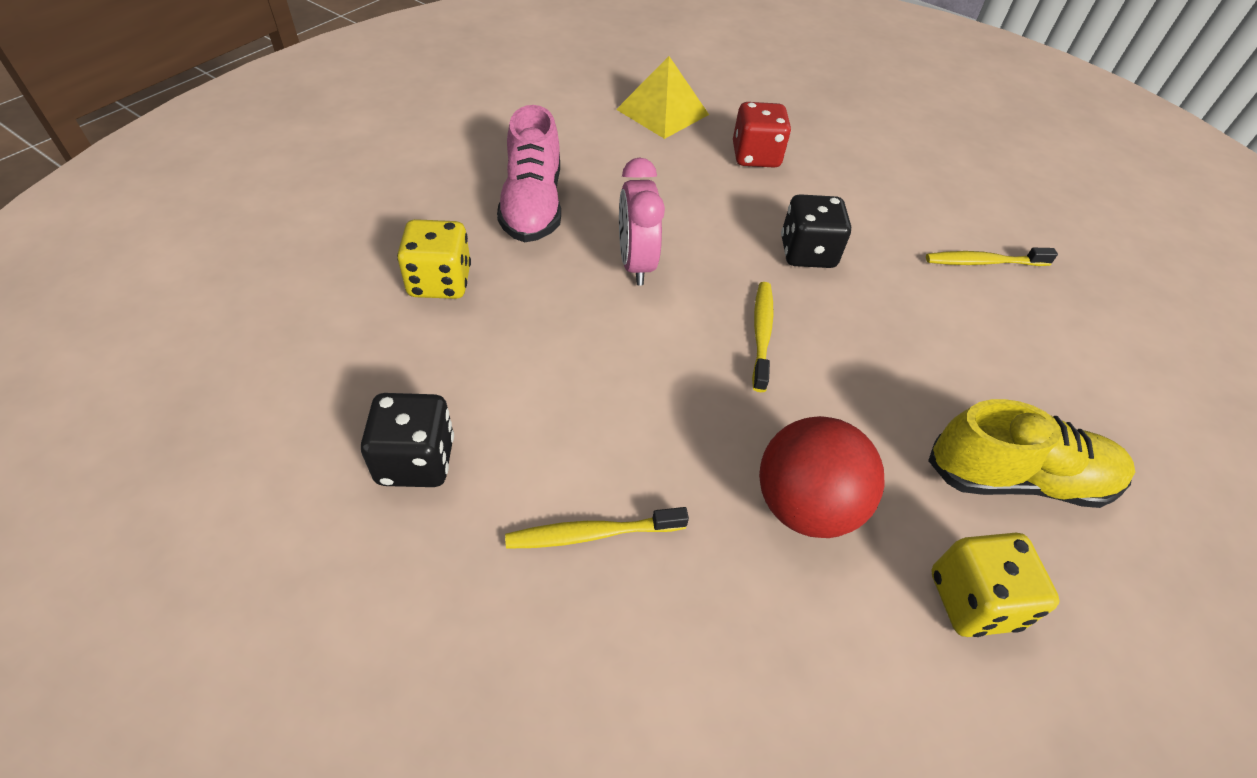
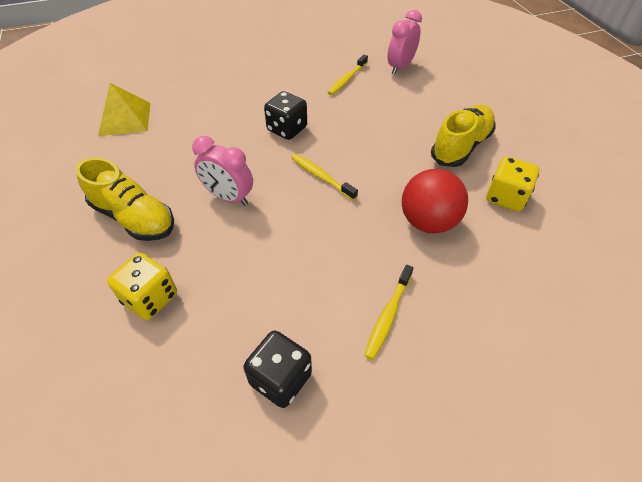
camera: 50 degrees left, 0 degrees up
(532, 205) = (134, 218): pink shoe -> yellow shoe
(755, 156) = (202, 105): red dice -> none
(1097, 310) = (400, 67): none -> pink clock

